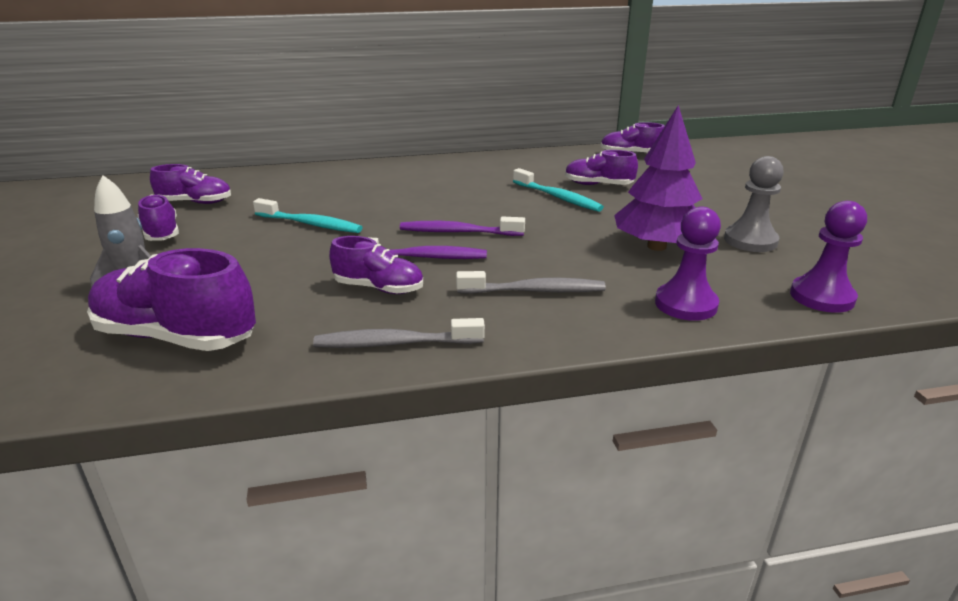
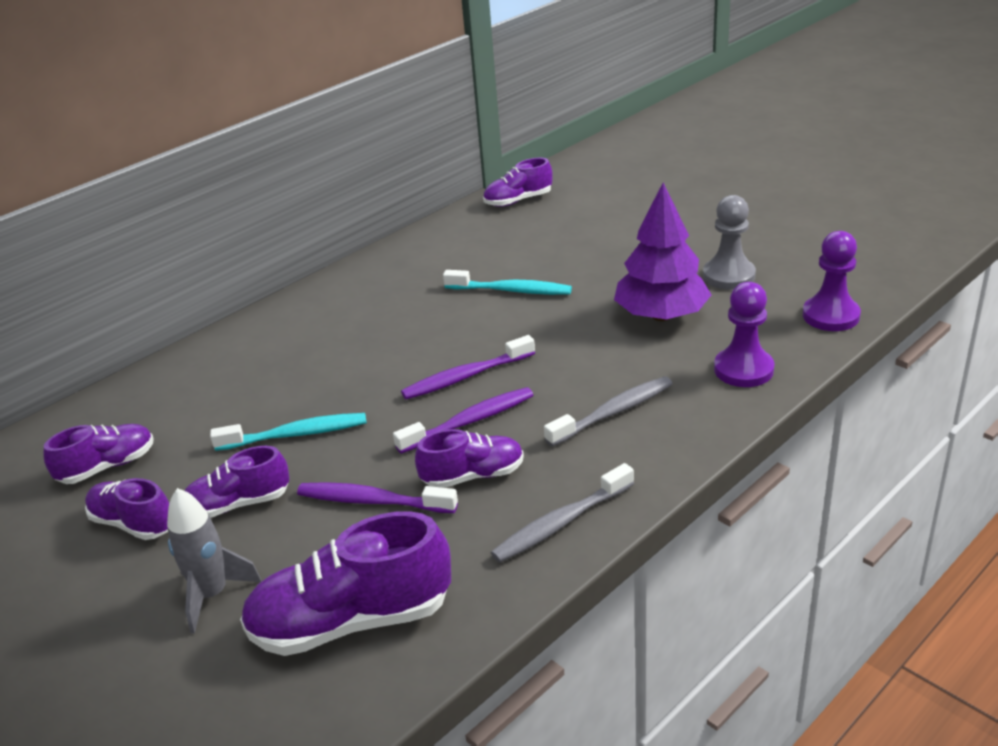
camera: 30 degrees left, 5 degrees up
(296, 276) = (372, 501): none -> purple toothbrush
(598, 185) = (531, 258): purple shoe -> purple shoe (238, 504)

